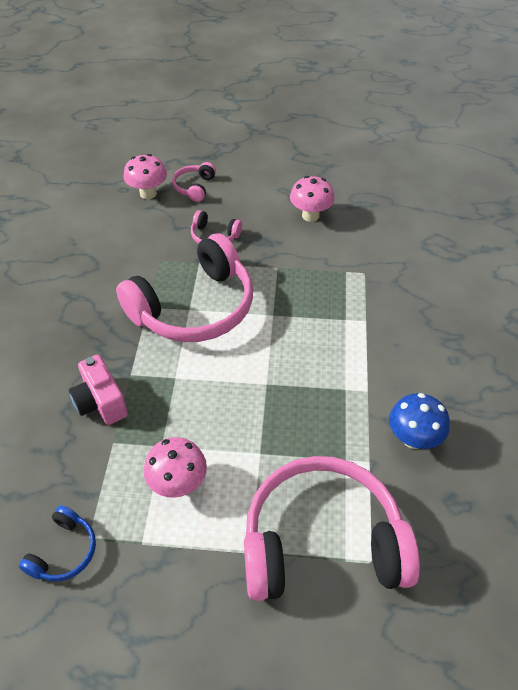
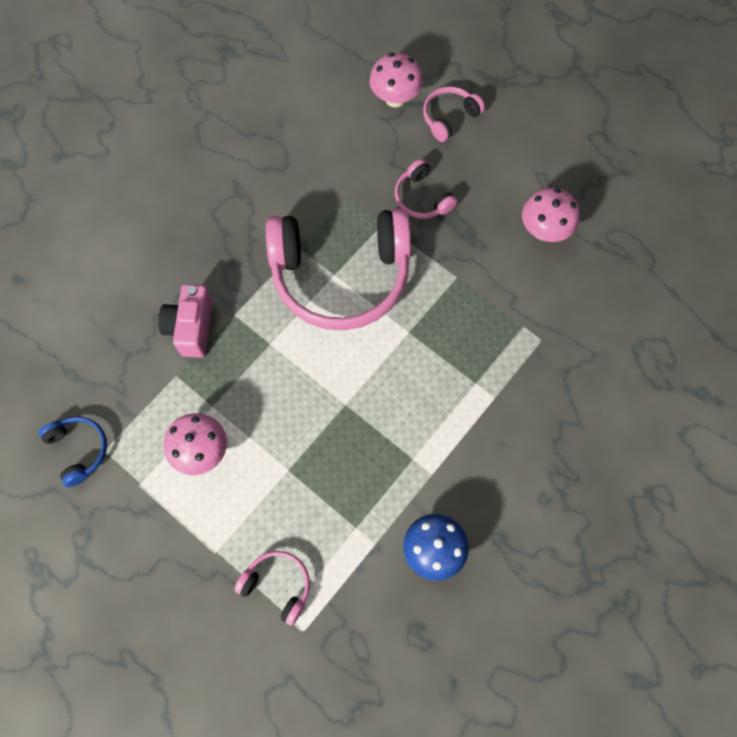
camera: 35 degrees right, 20 degrees up
(64, 551) = (78, 450): blue headphones -> blue headphones turned 90 degrees counterclockwise
(322, 542) = (277, 586): pink headphones -> pink headphones, size x0.43

